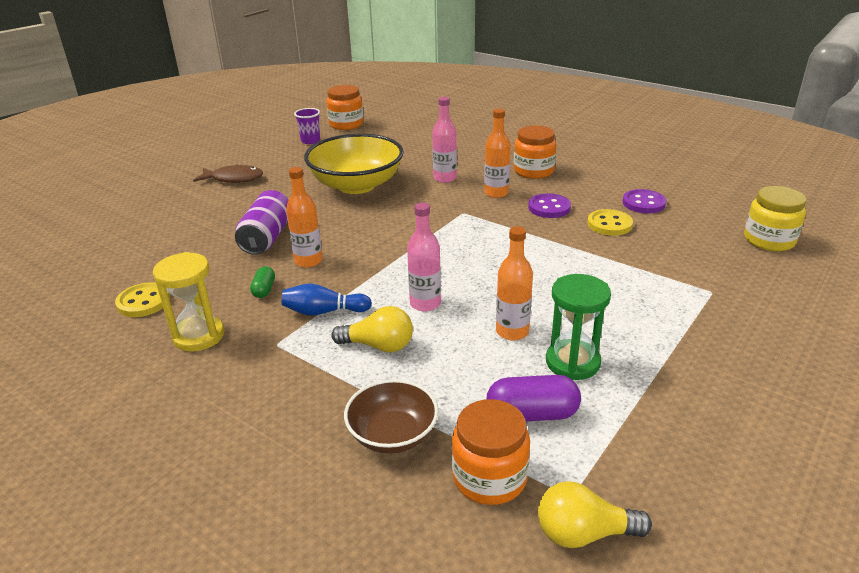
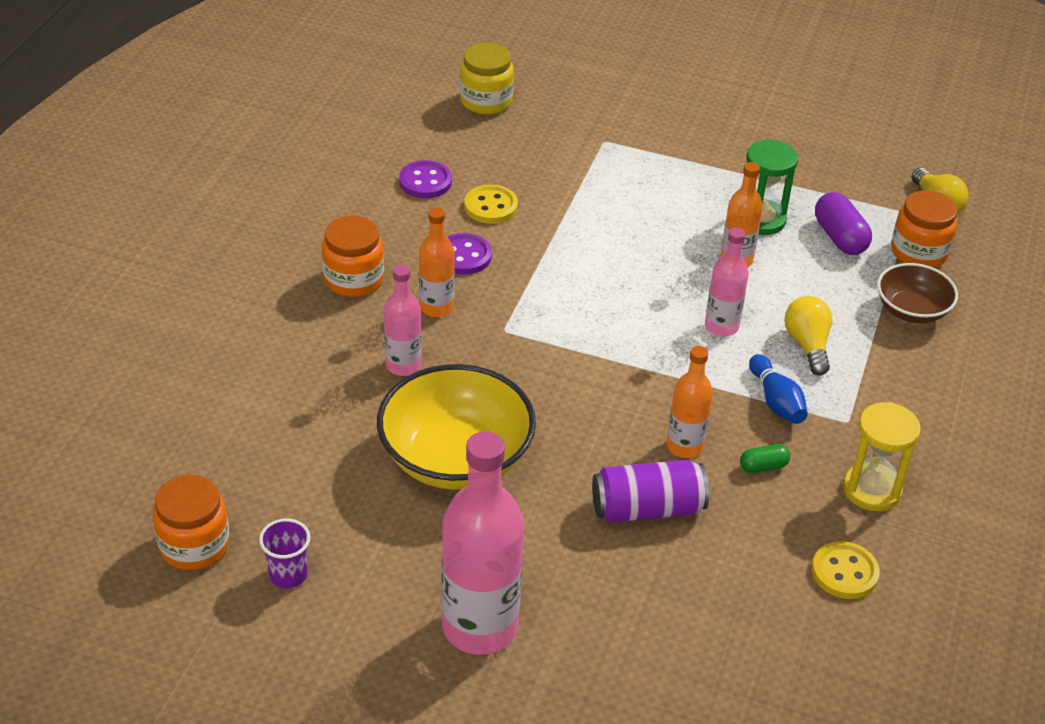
camera: 110 degrees left, 10 degrees up
(234, 179) = (480, 627): brown fish -> pink bottle

